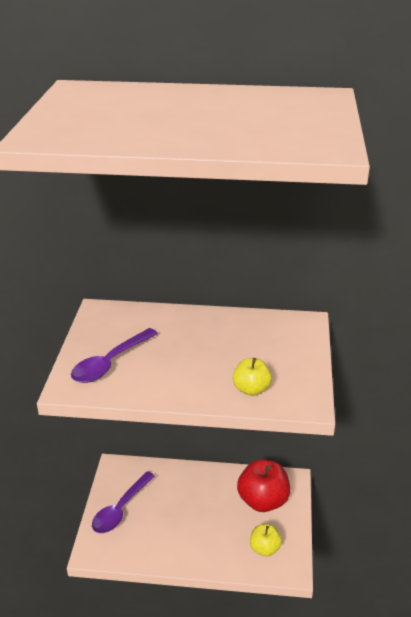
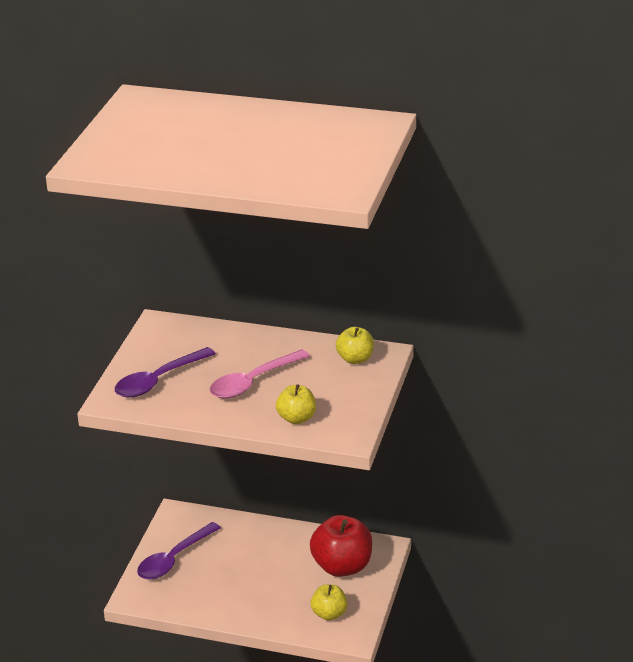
camera: 10 degrees right, 0 degrees up
(199, 357) = (253, 382): none -> pink spoon
(283, 328) = (355, 359): none -> yellow apple

